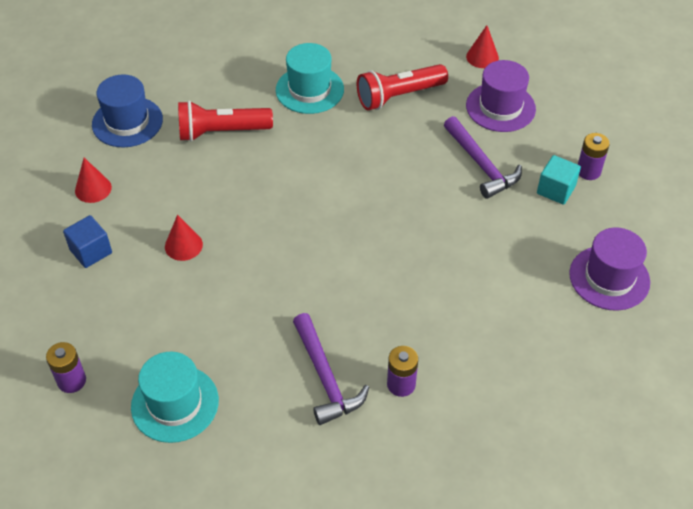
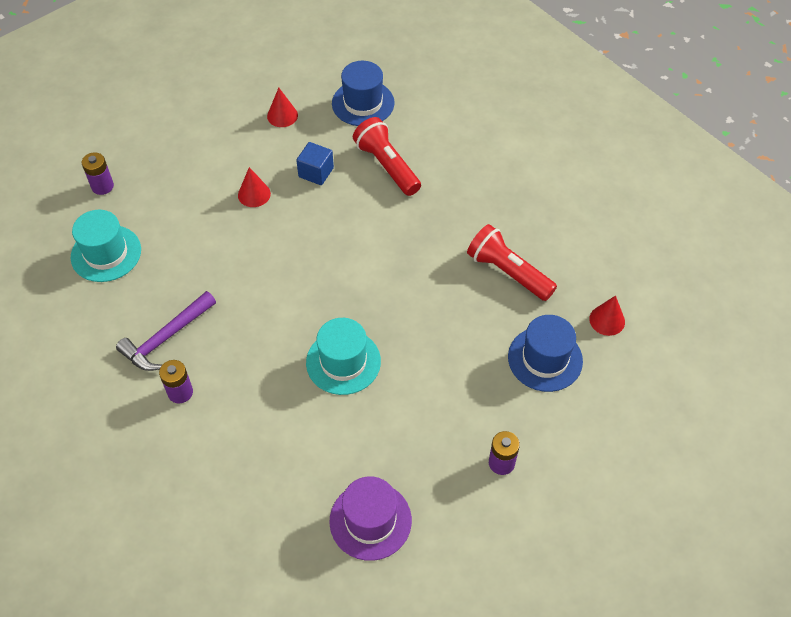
camera: 65 degrees right, 5 degrees up
(91, 251) = (221, 143): blue cube -> blue cube (316, 172)
(309, 90) = (474, 204): turquoise hat -> turquoise hat (343, 362)
(481, 164) = (458, 368): purple hammer -> none
(500, 107) = (545, 359): purple hat -> blue hat
(556, 190) = (460, 441): turquoise cube -> none

